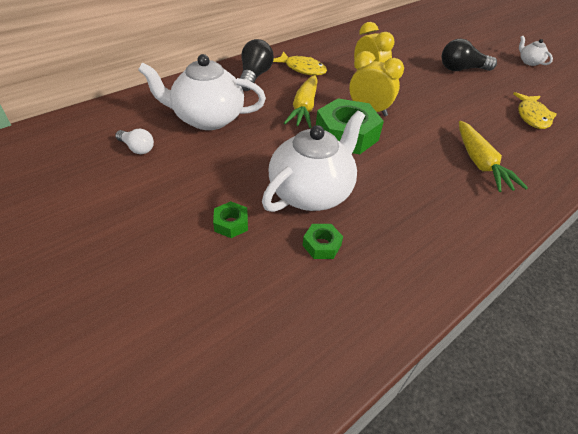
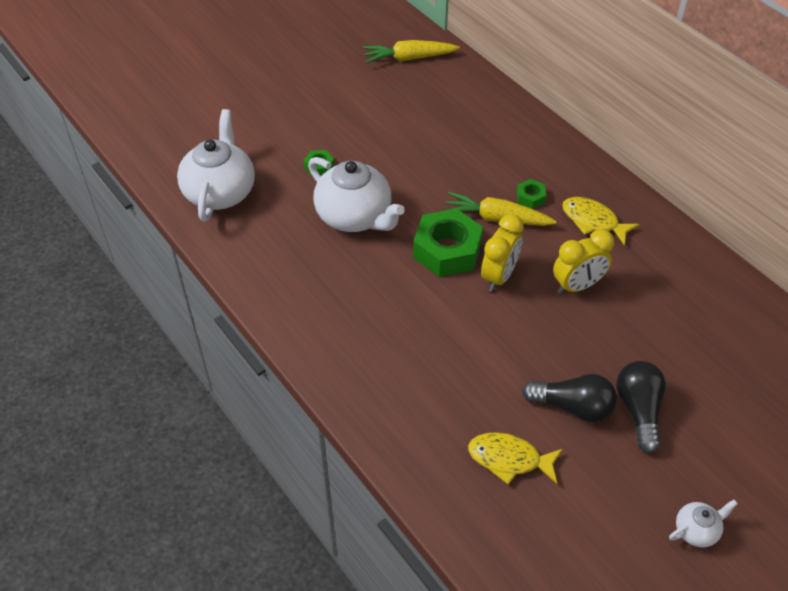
camera: 95 degrees right, 5 degrees up
(137, 148) = (414, 104): white light bulb -> none
(207, 119) = (466, 144): white teapot -> white teapot (220, 192)
(254, 76) = (563, 177): black light bulb -> black light bulb (573, 407)
(302, 69) = (593, 221): yellow fish -> yellow fish turned 90 degrees clockwise
(321, 245) = (292, 219): green nut -> green nut (530, 197)
(480, 163) = (400, 362): yellow carrot -> yellow carrot (408, 58)

